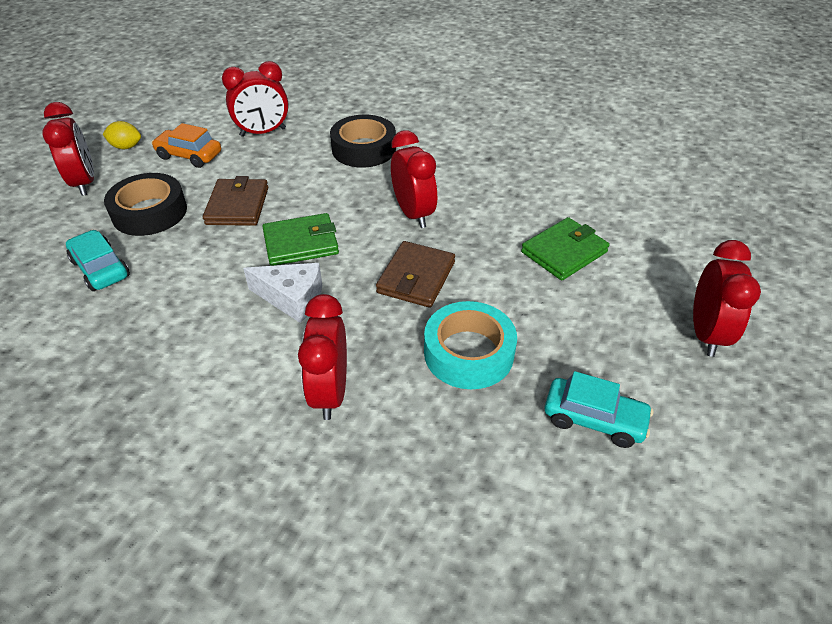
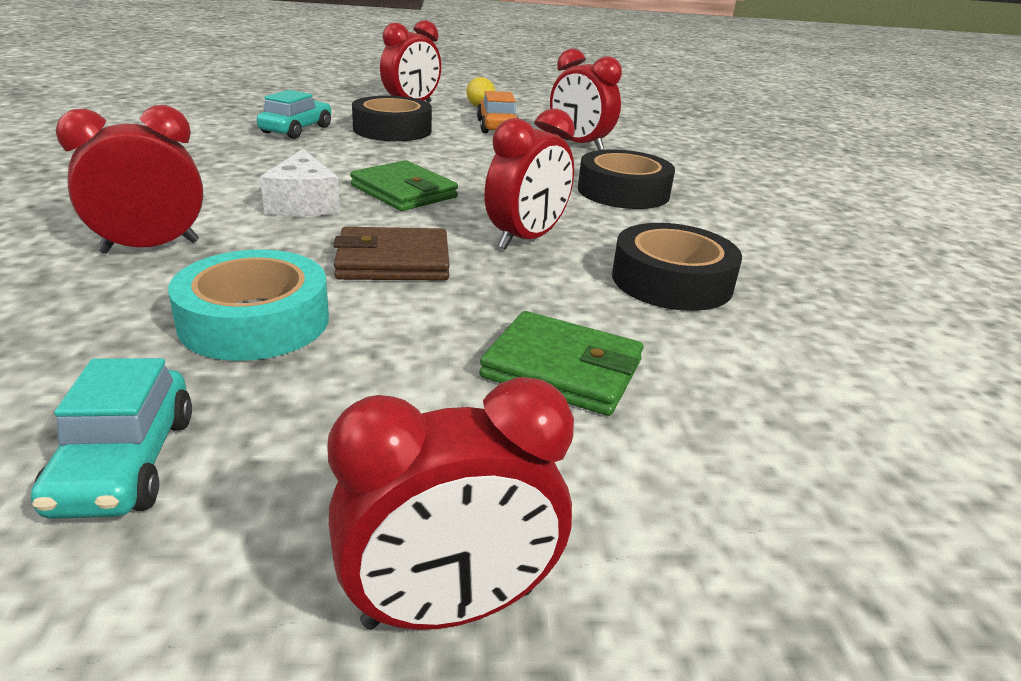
camera: 60 degrees right, 15 degrees down
(237, 206) = (439, 156): brown wallet -> none
(493, 182) = (671, 281): none -> black tape

